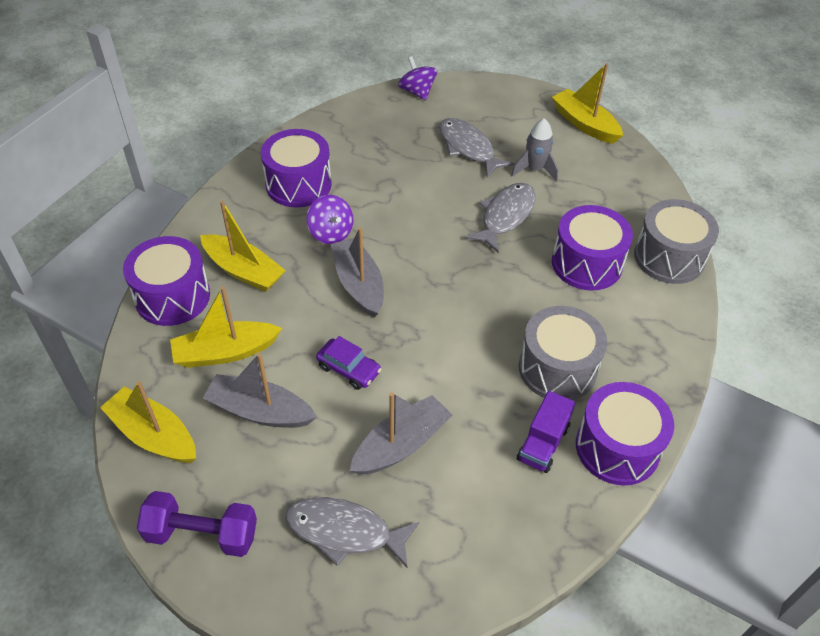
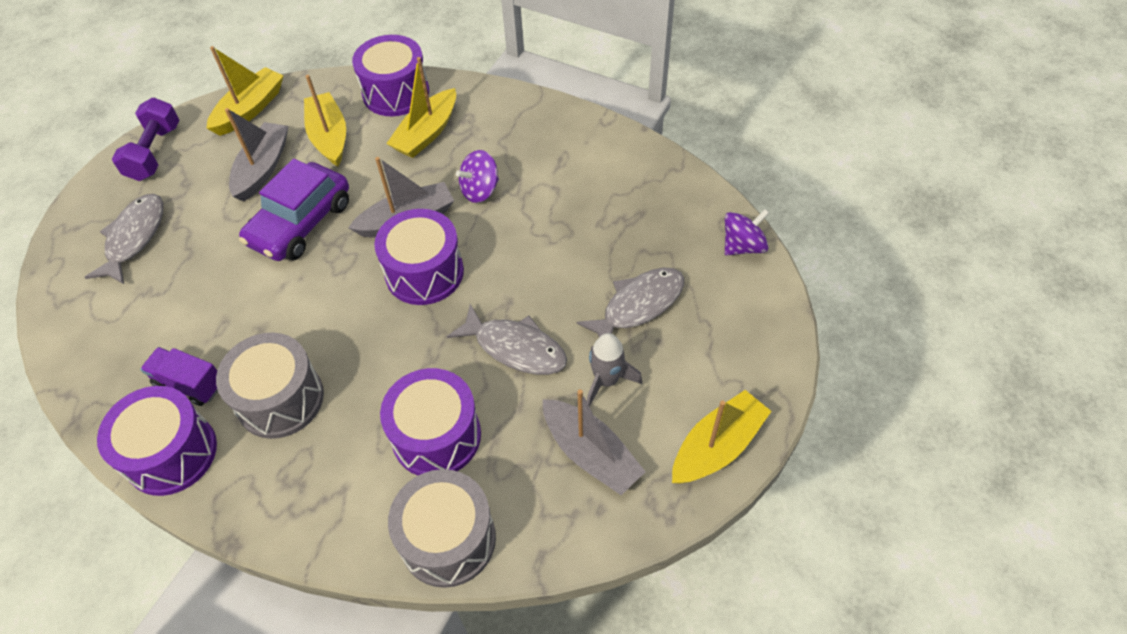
camera: 90 degrees right, 5 degrees up
(298, 184) = (552, 156): purple drum -> purple drum (424, 272)
(349, 369) = (300, 223): purple car -> purple car, size x1.88
(401, 444) = (210, 269): grey boat -> grey boat (591, 454)

